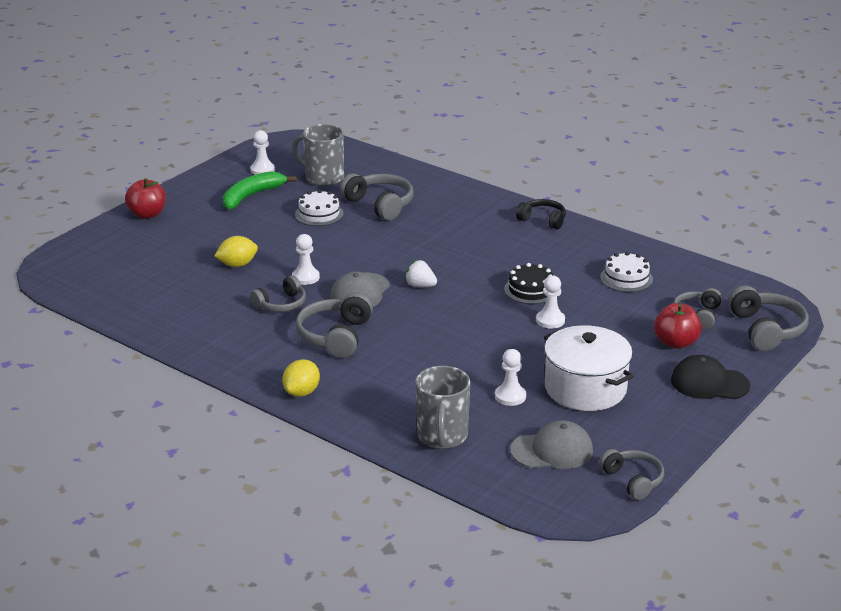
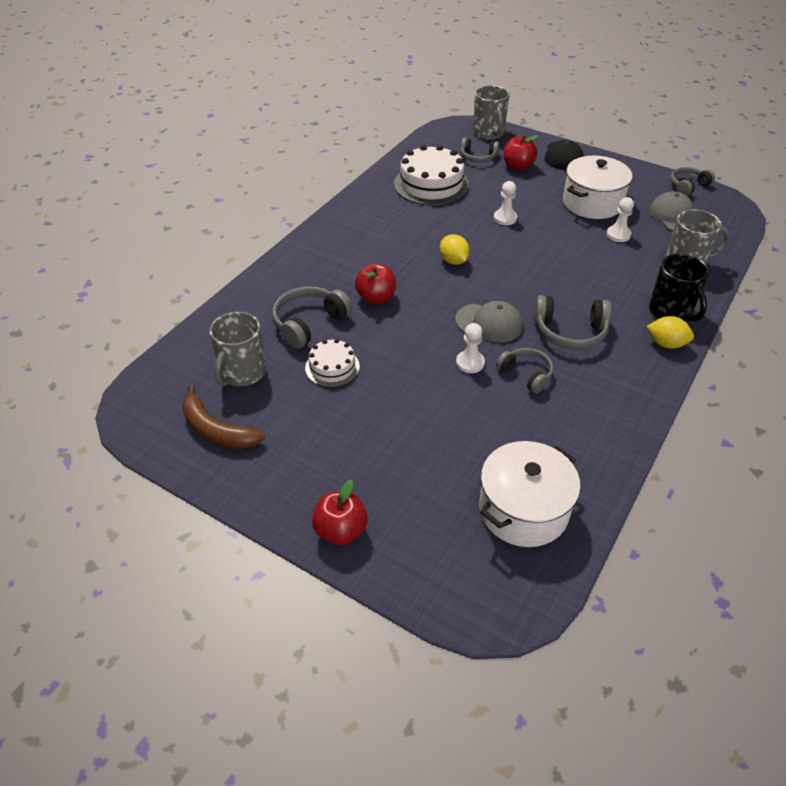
camera: 95 degrees left, 15 degrees up
(130, 286) = (523, 510): none -> white pot
(237, 264) = (454, 419): yellow lemon -> yellow lemon (453, 261)
(251, 196) = (288, 430): green banana -> none
(262, 170) = (217, 430): white pawn -> brown banana
(353, 406) = (670, 312): none -> black mug
(411, 236) = (376, 298): none -> red apple
(420, 286) = (468, 287): white strawberry -> none
(530, 290) = (460, 228): black cake -> none
(543, 220) = (337, 223): black headphones -> none
(626, 278) = (431, 184): white cake -> white cake, size x1.80
(766, 329) = (488, 133): grey headphones -> grey mug

